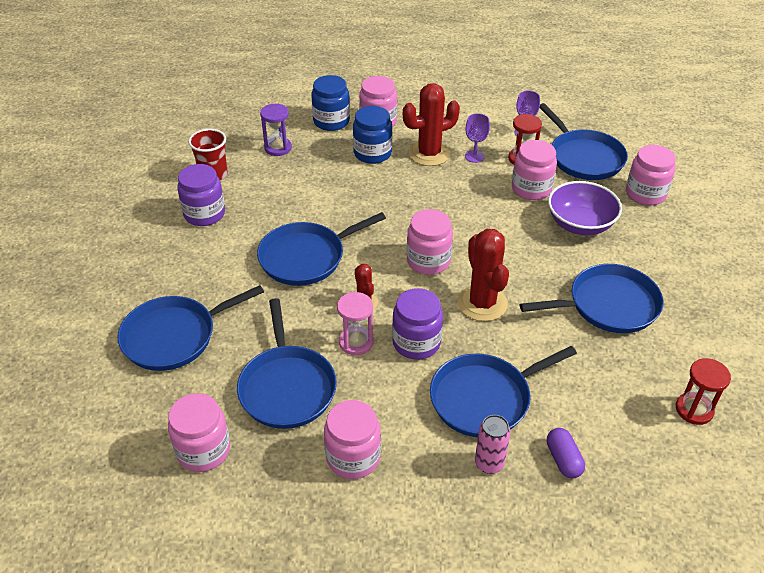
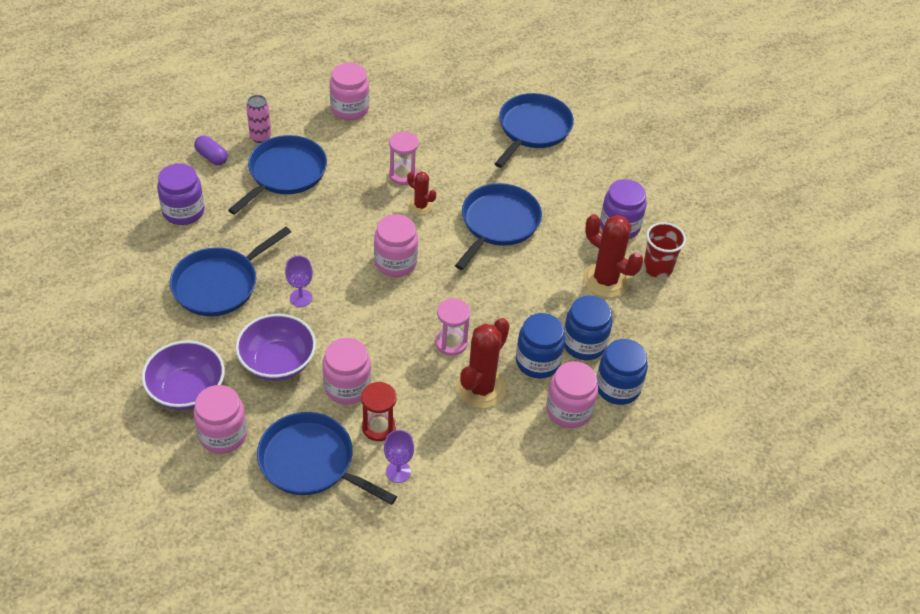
camera: 145 degrees right, 5 degrees up
(203, 450) = (443, 79): pink jar -> none
(278, 148) = (634, 325): purple hourglass -> none
(287, 387) = (425, 129): blue pan -> none
(327, 151) = (584, 344): none -> blue jar
(416, 343) = (358, 192): purple jar -> purple jar (183, 211)
(428, 187) = (451, 343): none -> pink hourglass
(474, 156) = (431, 407): purple goblet -> purple goblet (301, 298)
(482, 303) = (327, 243): red cactus -> red cactus (605, 280)
(666, 232) = (187, 390): none -> purple bowl
(694, 410) = (126, 224): red hourglass -> none

